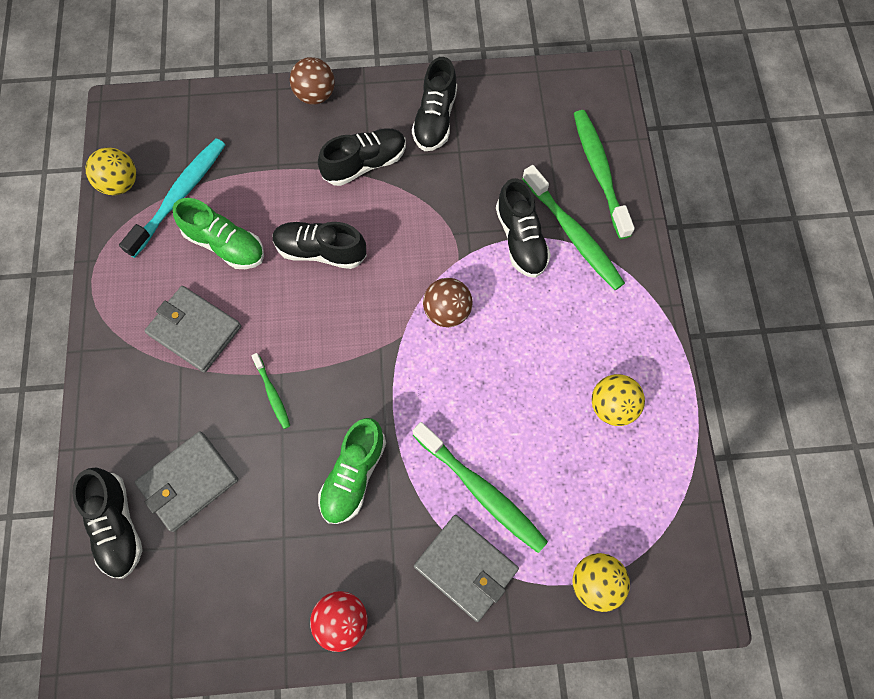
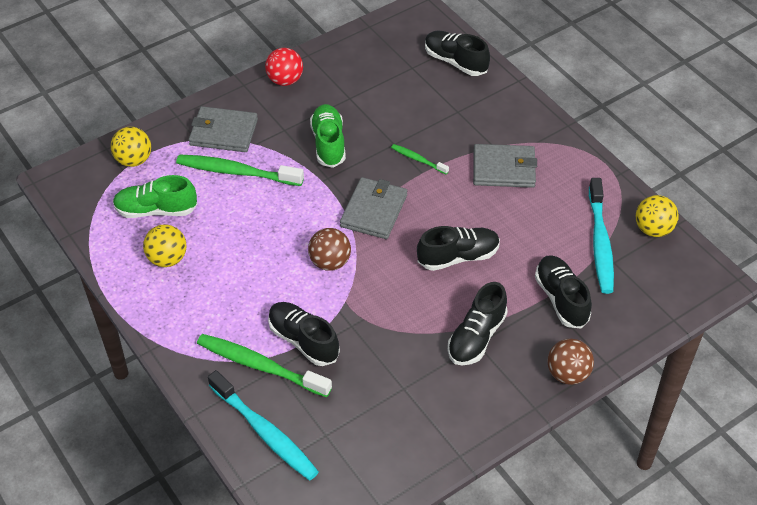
camera: 150 degrees right, 20 degrees down
(188, 481) = (432, 96): grey wallet -> grey wallet (374, 211)
(225, 245) = (533, 227): green shoe -> green shoe (156, 210)
(435, 119) = (445, 406): black shoe -> black shoe (561, 299)
(599, 172) = (265, 432): green toothbrush -> turquoise toothbrush

